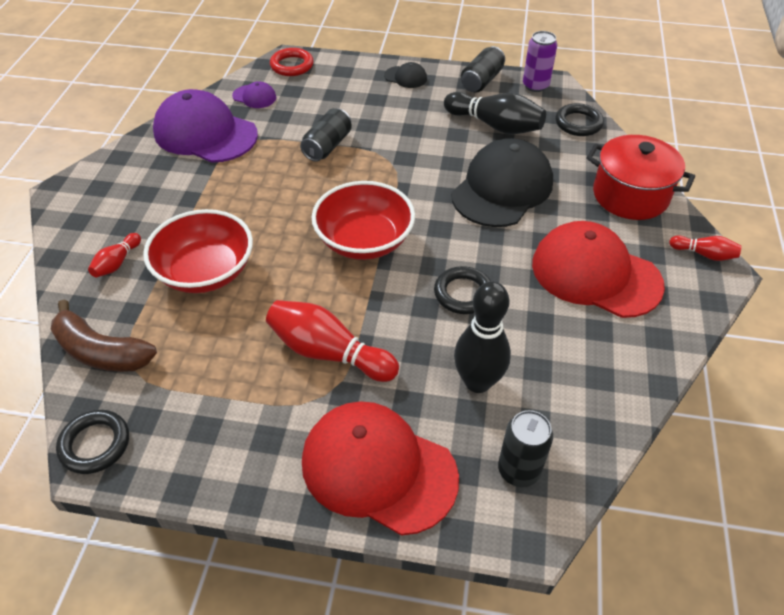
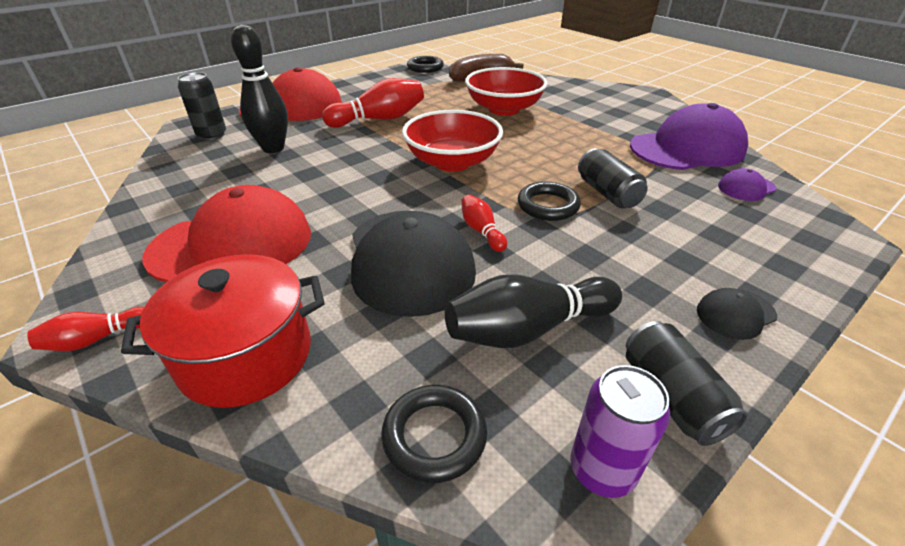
camera: 130 degrees right, 10 degrees down
(117, 263) = (548, 92): red bowling pin -> red bowling pin (481, 231)
(292, 65) = (821, 233): red ring -> none
(463, 293) = (337, 175): black ring -> black ring (548, 206)

